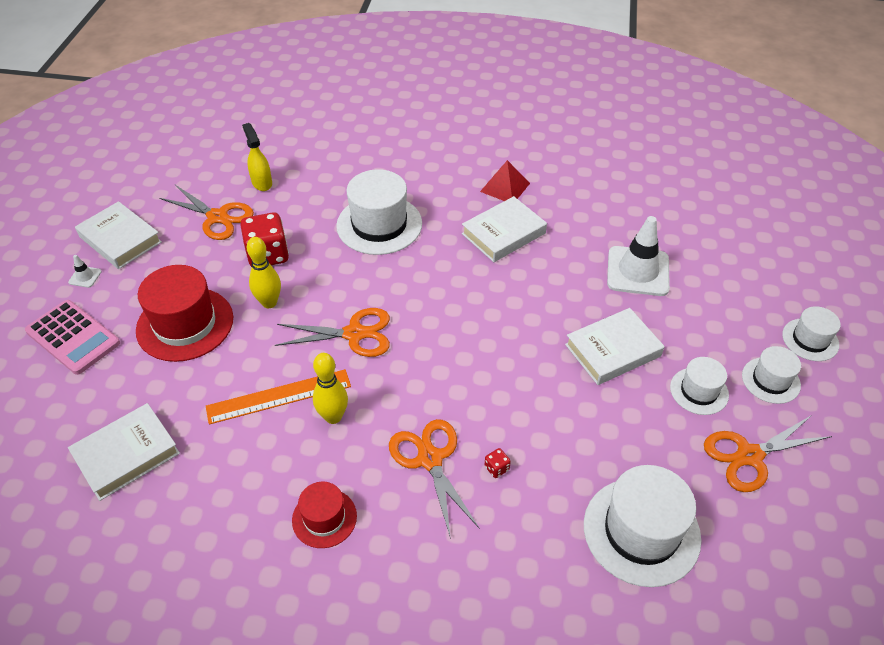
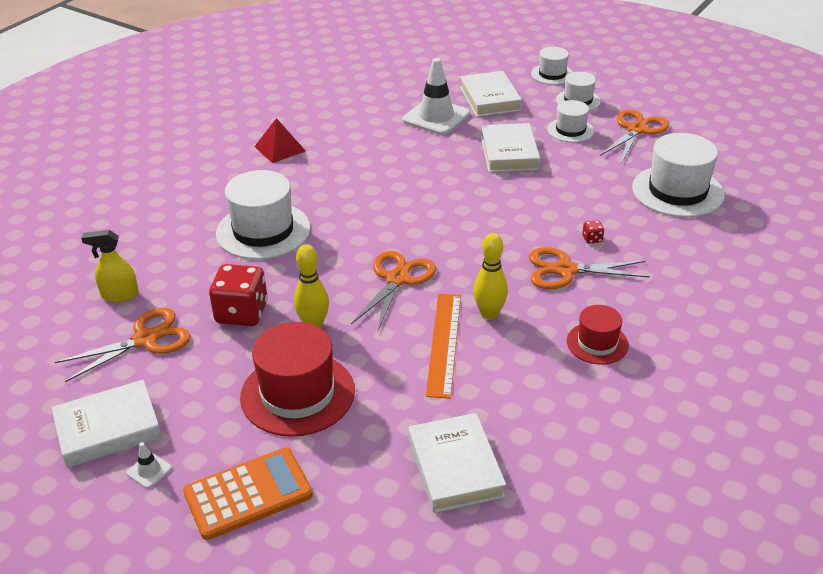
camera: 65 degrees left, 10 degrees down
(73, 337) = (248, 494): pink calculator -> orange calculator
(503, 233) = (339, 165): white book -> white book (490, 99)
(749, 456) = (636, 130): orange scissors -> orange scissors turned 150 degrees counterclockwise

